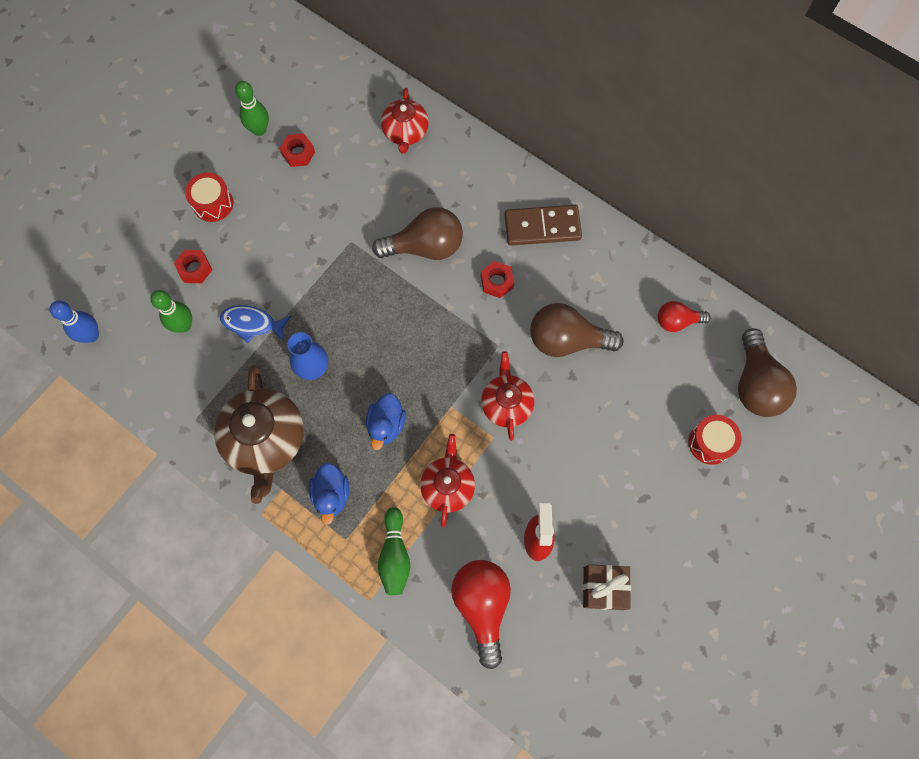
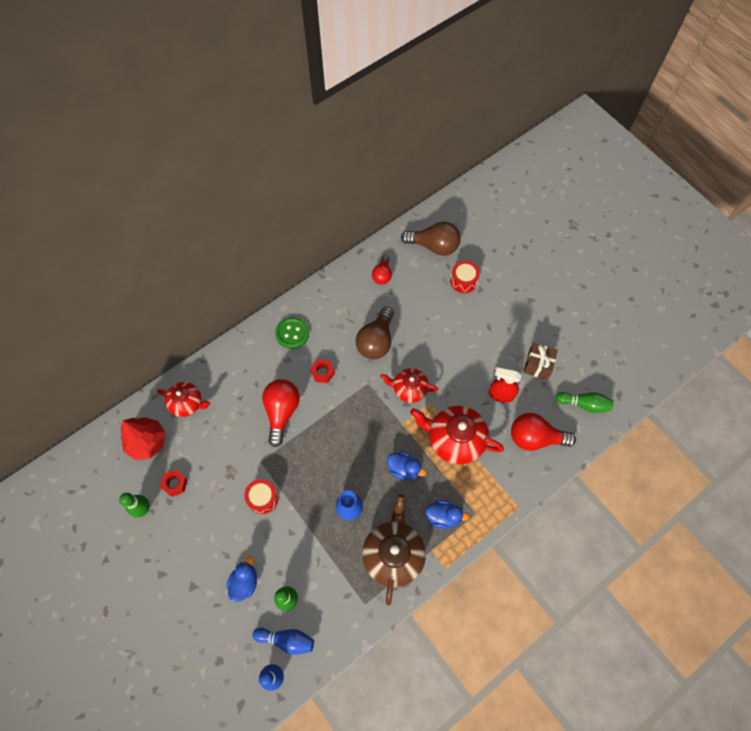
camera: 75 degrees left, 5 degrees down
(135, 337) = (286, 640): none -> blue bowling pin
(195, 269) = (244, 582): red nut -> blue duck
(213, 203) = (194, 557): red drum -> red drum (263, 498)
(252, 324) = (302, 547): blue fish -> none
(266, 440) = (393, 554): brown teapot -> brown teapot turned 90 degrees counterclockwise
(343, 106) = (147, 442): none -> red tree
(395, 555) = (492, 484): green bowling pin -> green bowling pin (584, 404)
(425, 247) = (281, 412): brown light bulb -> red light bulb
(448, 486) = (455, 439): red teapot -> red teapot, size x1.61
(542, 227) = (292, 333): brown domino -> green button

